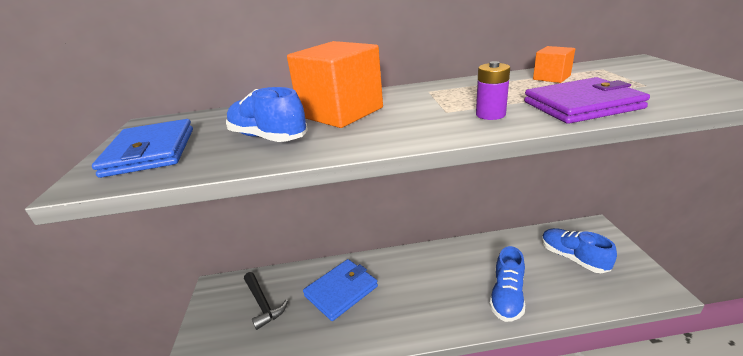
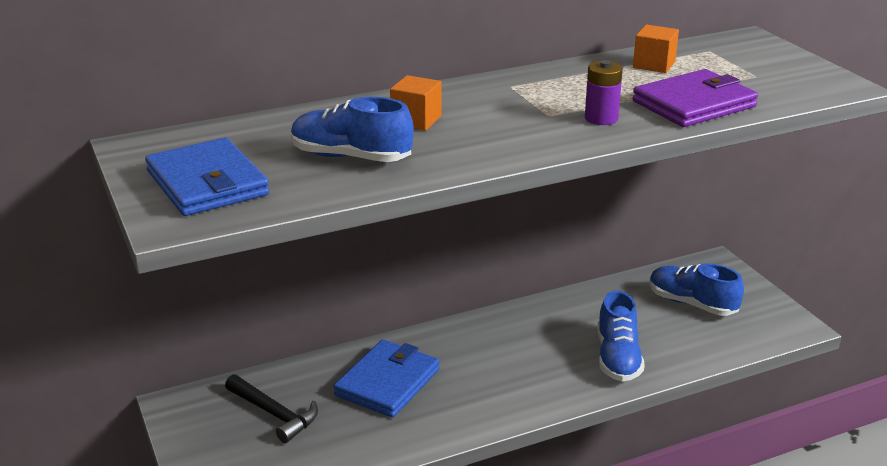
camera: 20 degrees left, 0 degrees up
(341, 112) = (416, 120): orange cube -> orange cube, size x0.49

